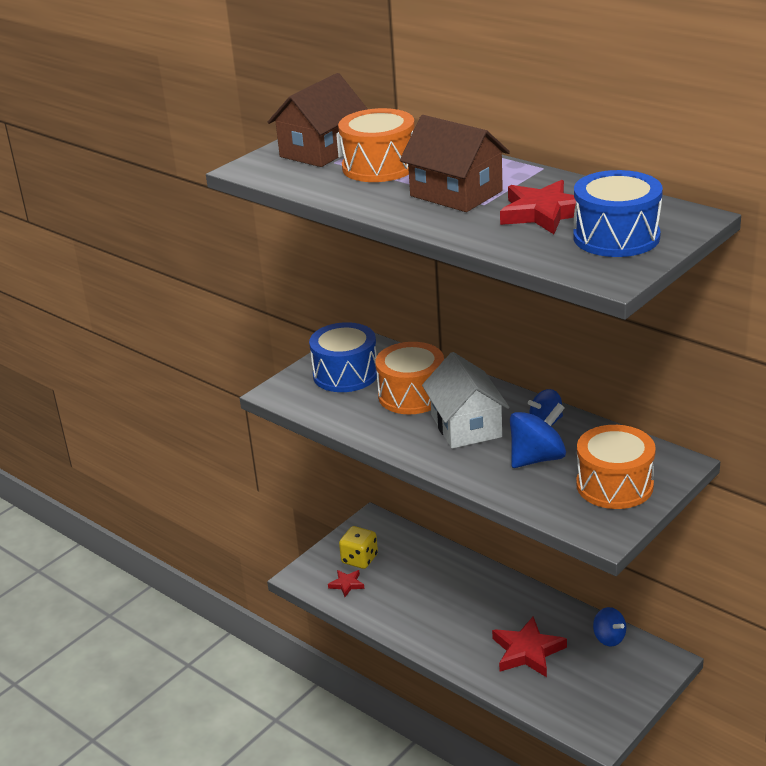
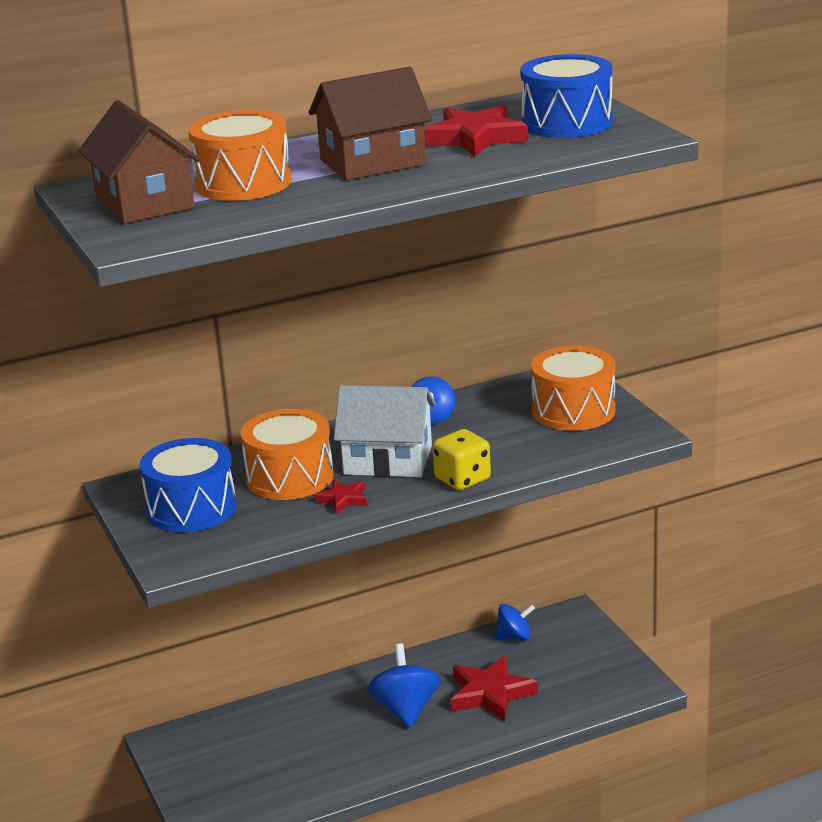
camera: 65 degrees left, 5 degrees down
(346, 584) = (261, 793): red star -> red star (343, 499)
(359, 559) = (225, 771): yellow dice -> yellow dice (462, 479)
(537, 458) = (489, 436): blue spinning top -> blue spinning top (406, 709)

